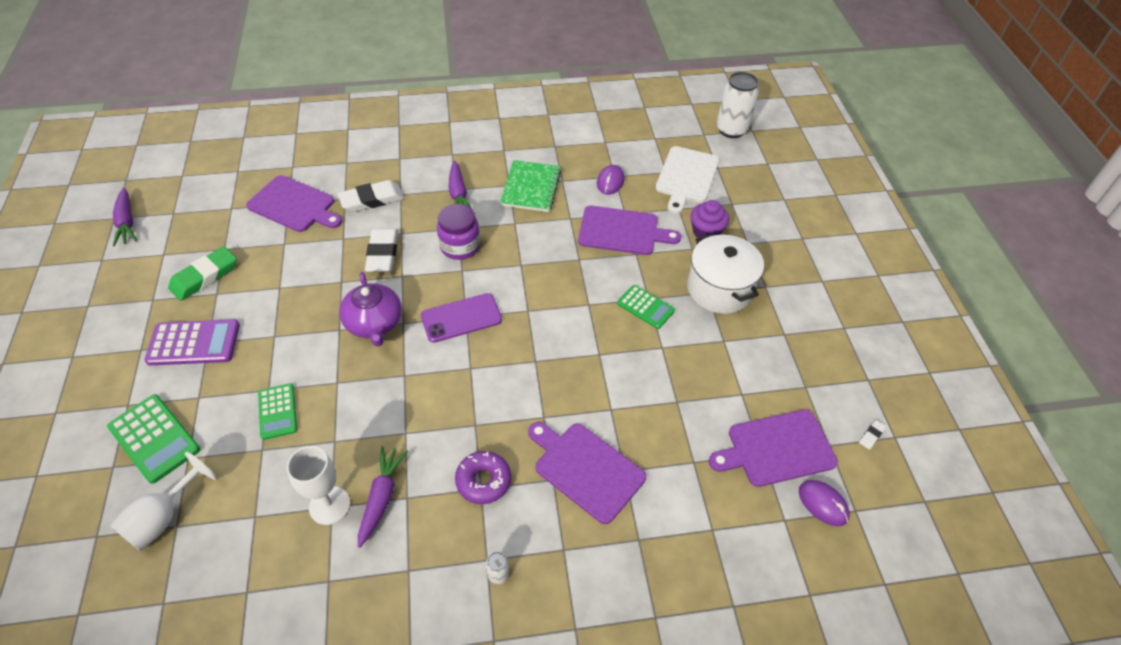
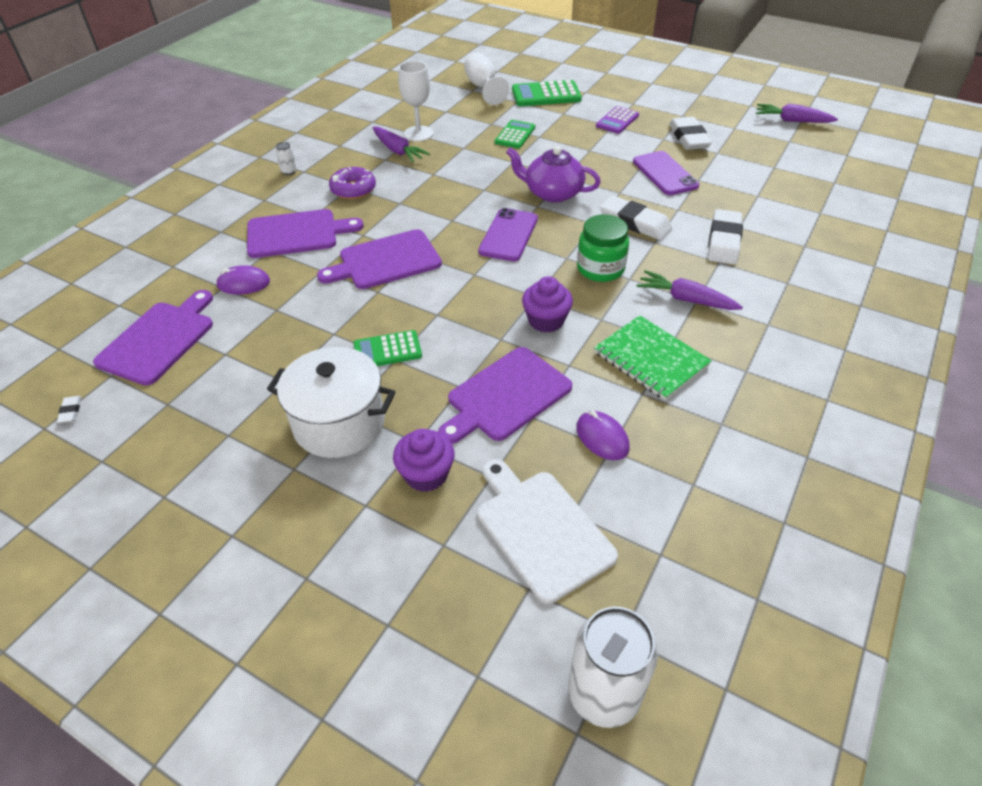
camera: 130 degrees right, 5 degrees down
(194, 343) = (617, 121): purple calculator -> purple calculator, size x0.66
(204, 277) = (688, 138): green eraser -> white eraser
(277, 411) = (515, 135): green calculator -> green calculator turned 90 degrees clockwise
(288, 267) = (664, 174): none -> purple phone
(294, 205) = (752, 197): purple cutting board -> purple cutting board (385, 261)
(460, 246) = (600, 269): purple jar -> green jar
(541, 247) = (546, 321): none -> purple cupcake
(823, 504) = (91, 333): purple mouse -> purple mouse (243, 283)

